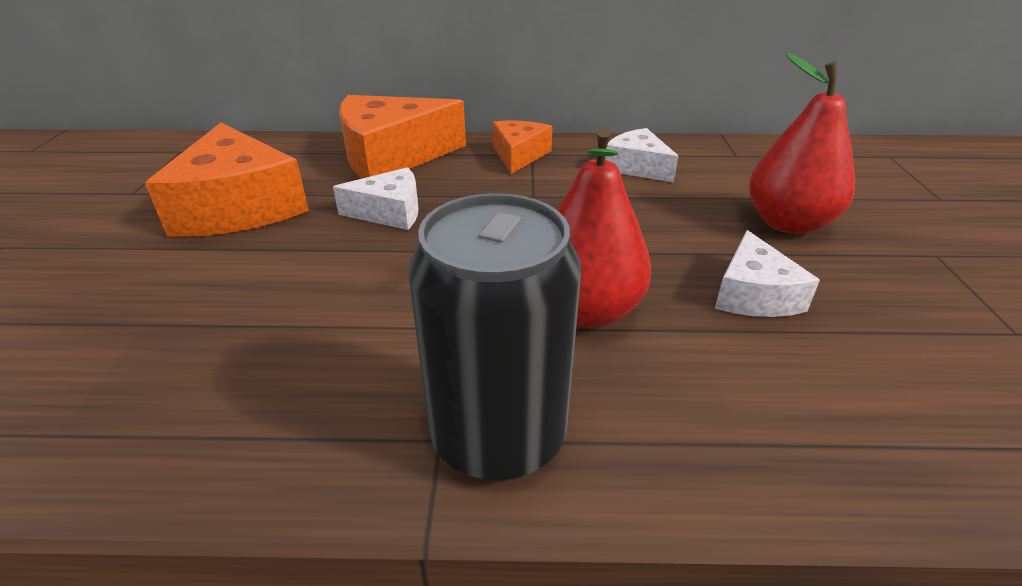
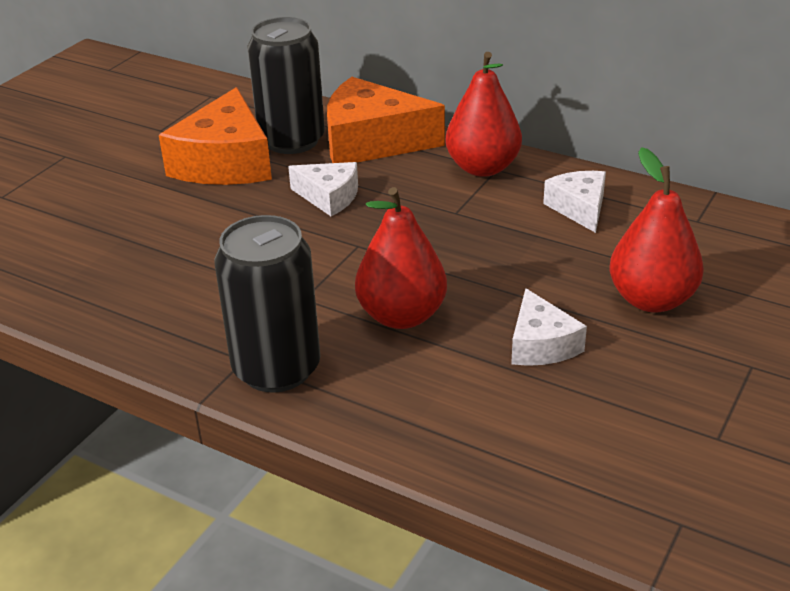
camera: 30 degrees right, 0 degrees up
(304, 171) = (292, 141): none -> black can
(519, 155) = (482, 168): orange cheese -> red pear
(753, 294) = (541, 344): white cheese -> white cheese turned 45 degrees counterclockwise

